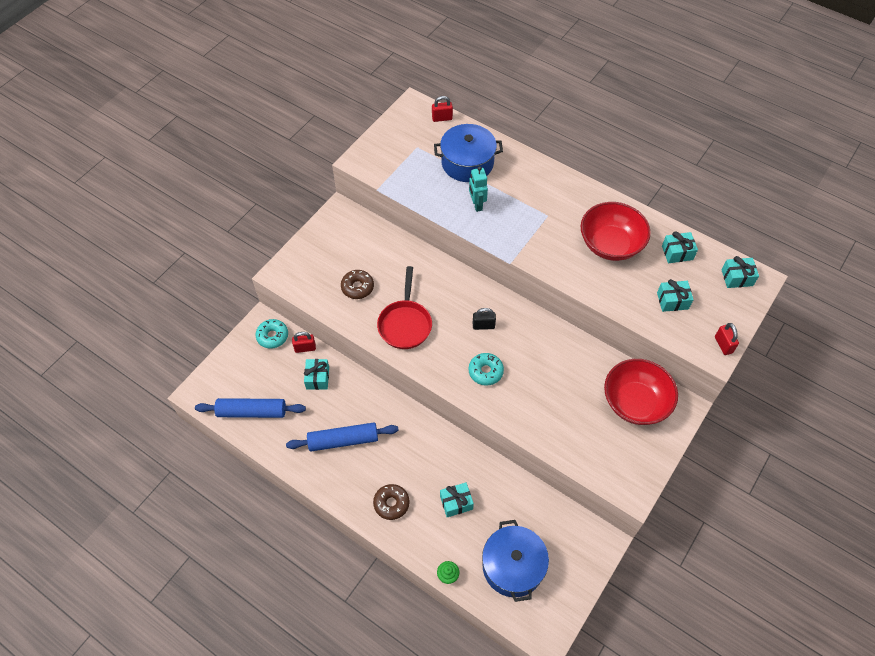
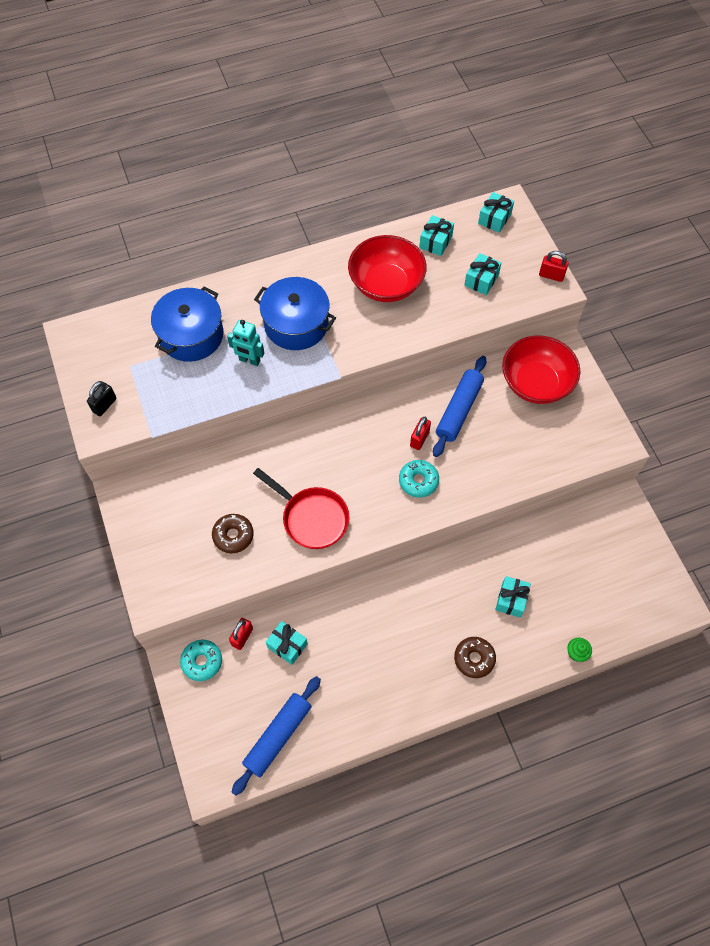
camera: 55 degrees left, 5 degrees up
(343, 440) = (376, 663): blue rolling pin -> blue rolling pin (459, 410)
(442, 118) = (113, 320): red padlock -> red padlock (419, 439)
(483, 325) = (367, 450): black padlock -> black padlock (104, 405)
(512, 566) = (602, 591): blue pot -> blue pot (296, 324)

